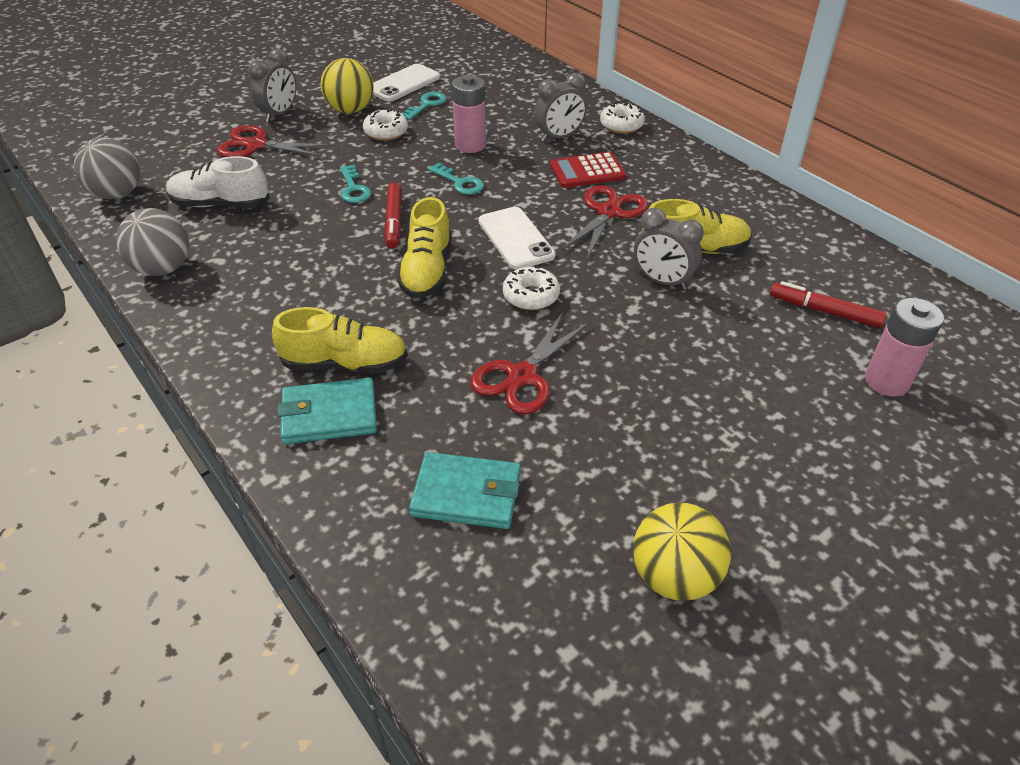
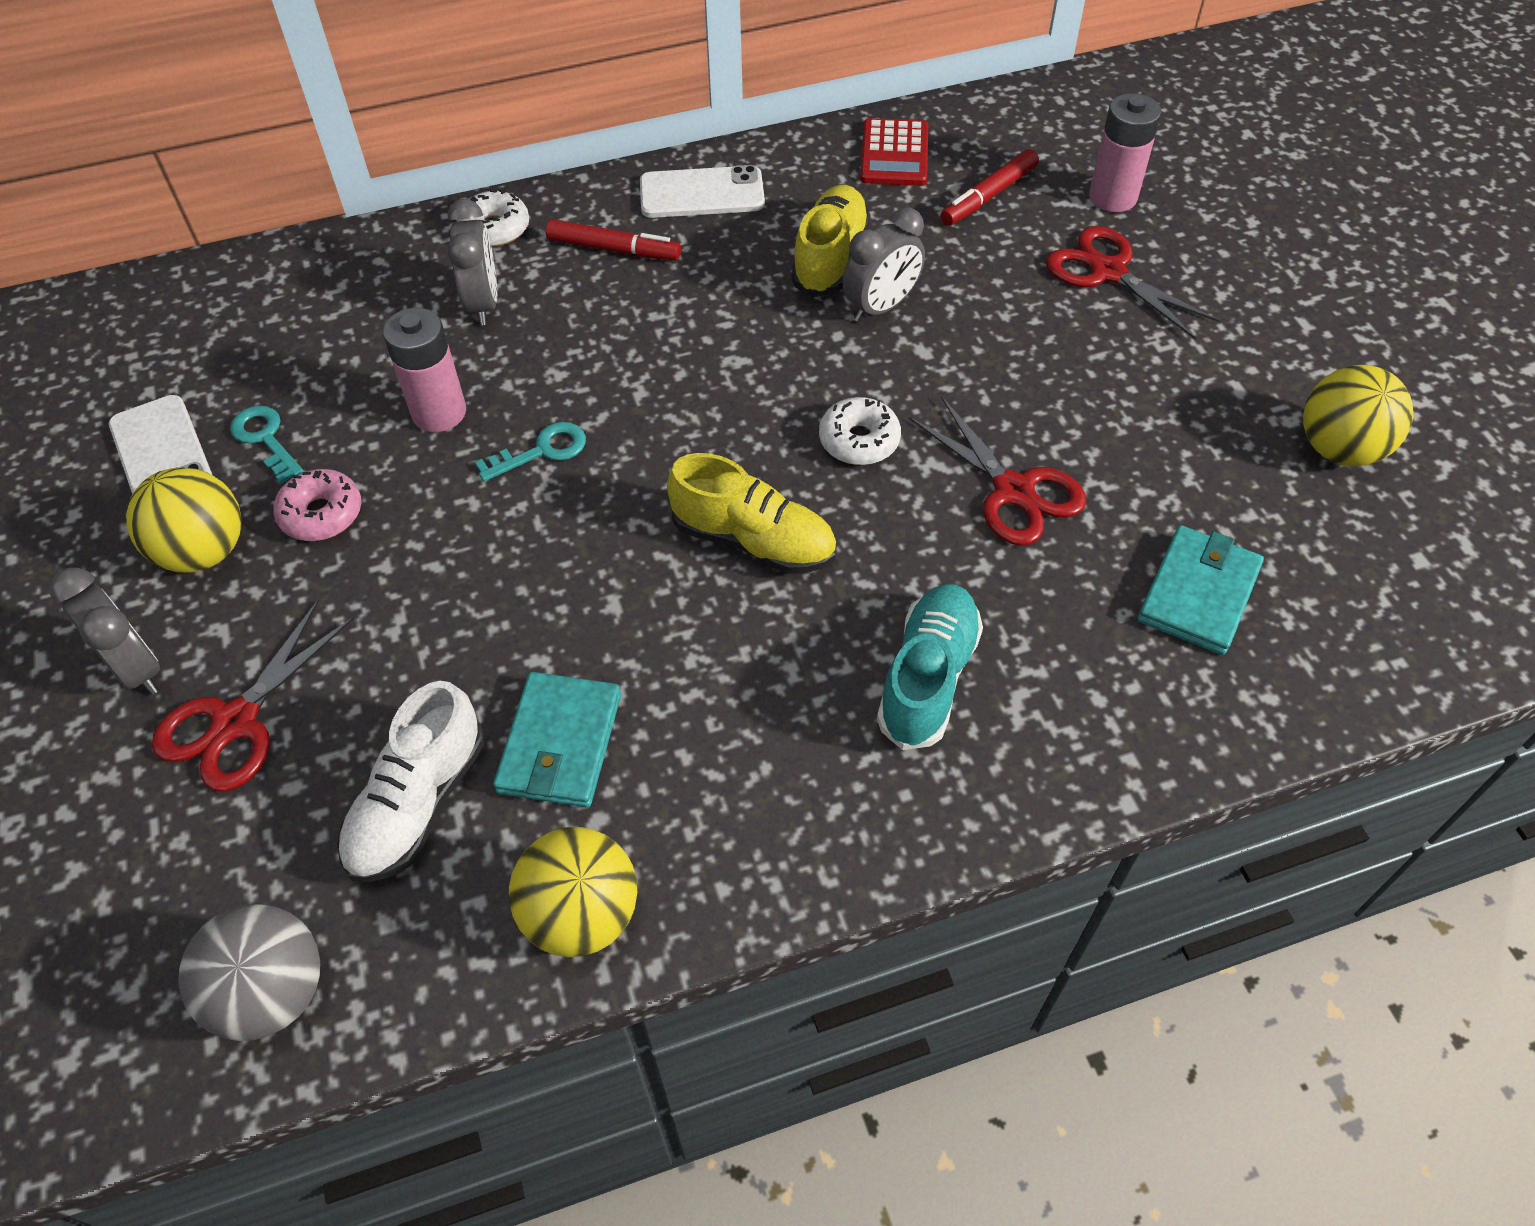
camera: 70 degrees left, 10 degrees up
(163, 268) = (581, 914): grey ball -> yellow ball
(329, 414) = (1026, 713): turquoise wallet -> turquoise wallet (560, 743)
(345, 363) = (928, 678): yellow shoe -> turquoise shoe
(354, 189) = (480, 592): turquoise key -> none
(386, 132) = (321, 514): white donut -> pink donut
(394, 221) = (605, 556): red marker -> red marker (614, 249)
(516, 238) = (722, 422): white phone -> white phone (702, 193)
(587, 171) = (596, 301): red calculator -> red calculator (894, 154)
(608, 212) = (709, 310): red scissors -> red scissors (1108, 272)

